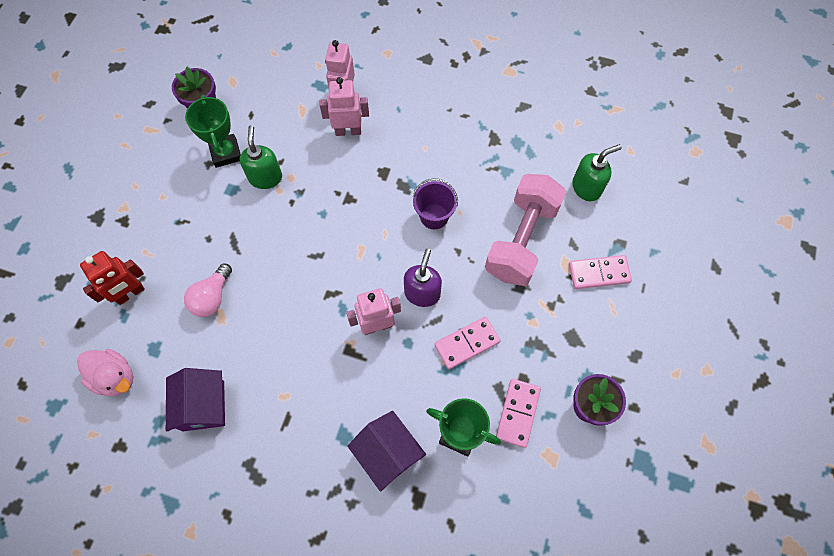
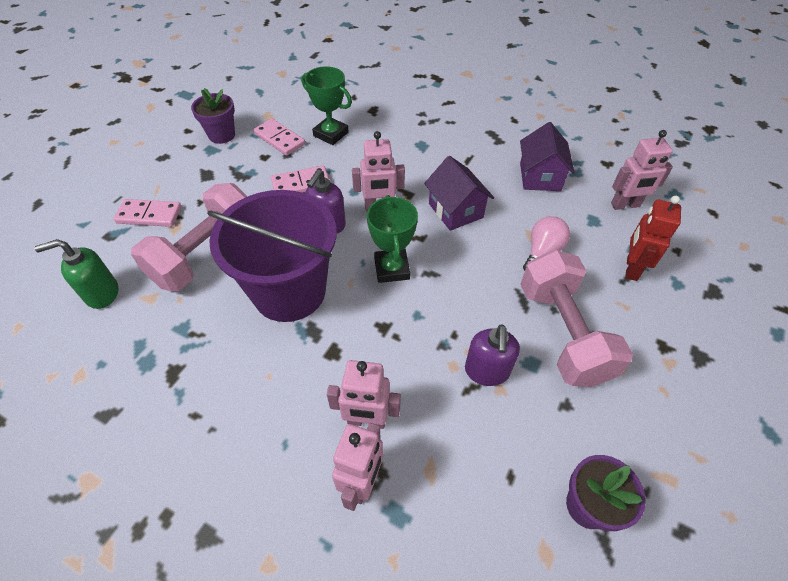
camera: 170 degrees left, 15 degrees down
(115, 377) = (625, 205): pink duck -> pink robot
(130, 293) = (631, 268): red robot -> red robot turned 45 degrees counterclockwise
(204, 218) = (562, 333): none -> pink dumbbell
(226, 153) = (543, 417): green trophy -> green trophy (391, 269)
(265, 177) = (486, 371): green soap dispenser -> purple soap dispenser
(388, 453) = (389, 132): purple house -> purple house (455, 210)
(434, 216) = (289, 291): purple bucket -> purple bucket, size x2.18
(517, 413) = (279, 139): pink domino -> pink domino turned 75 degrees counterclockwise

